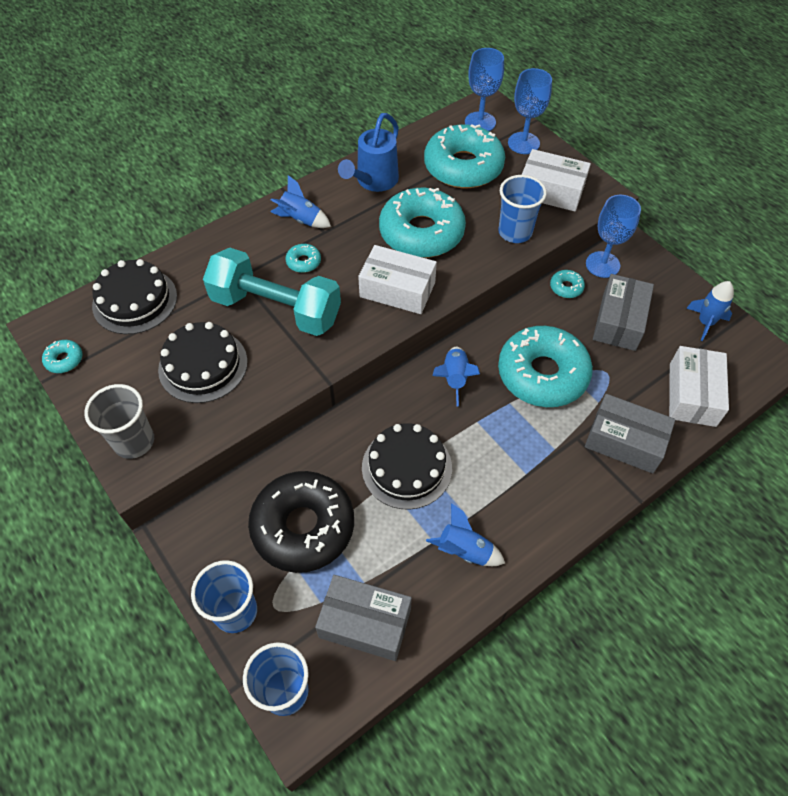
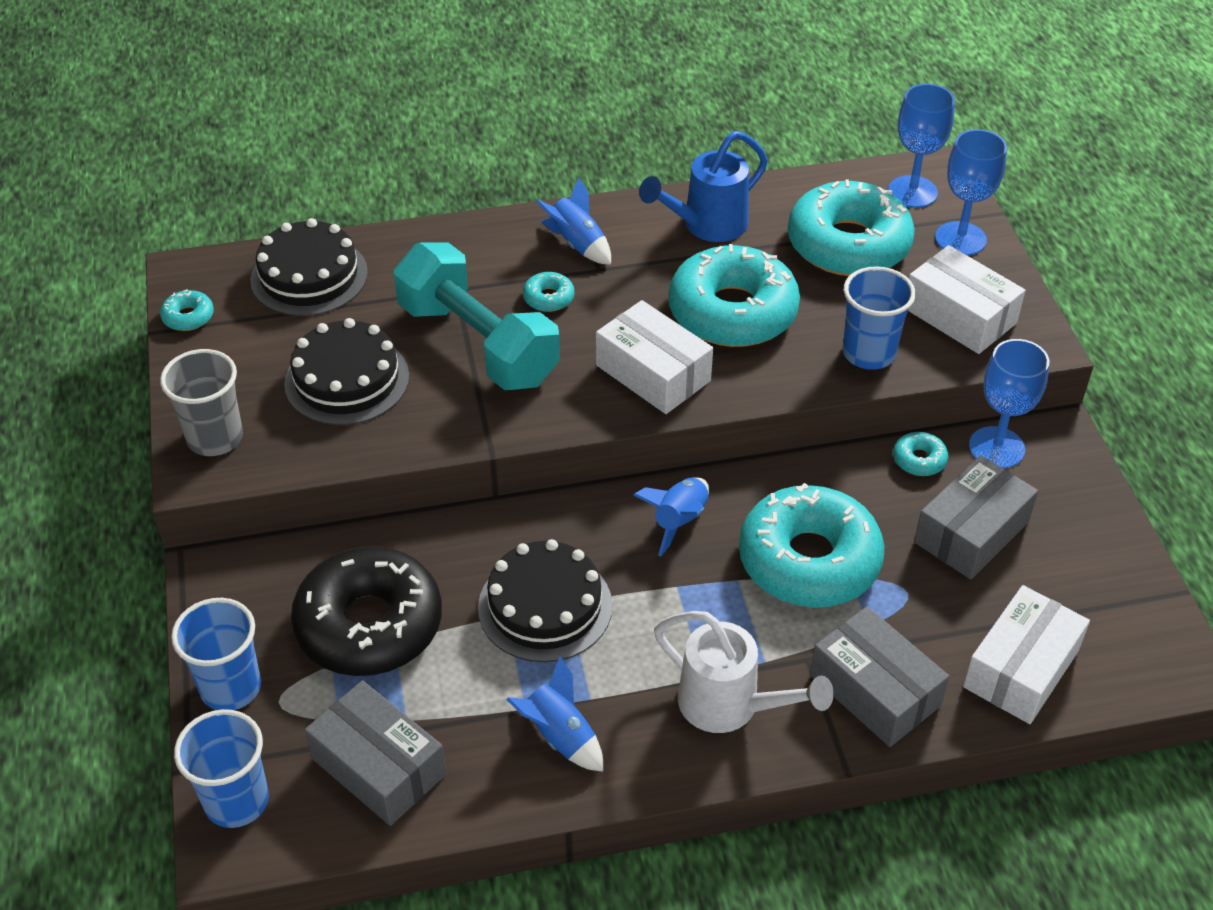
camera: 25 degrees right, 10 degrees down
(551, 486) = (729, 705): none -> white watering can
(705, 322) = (1109, 580): blue rocket -> none

